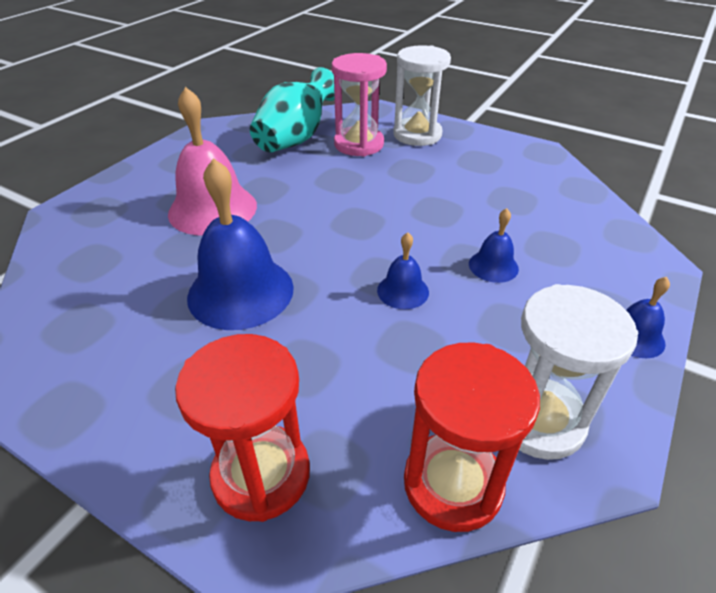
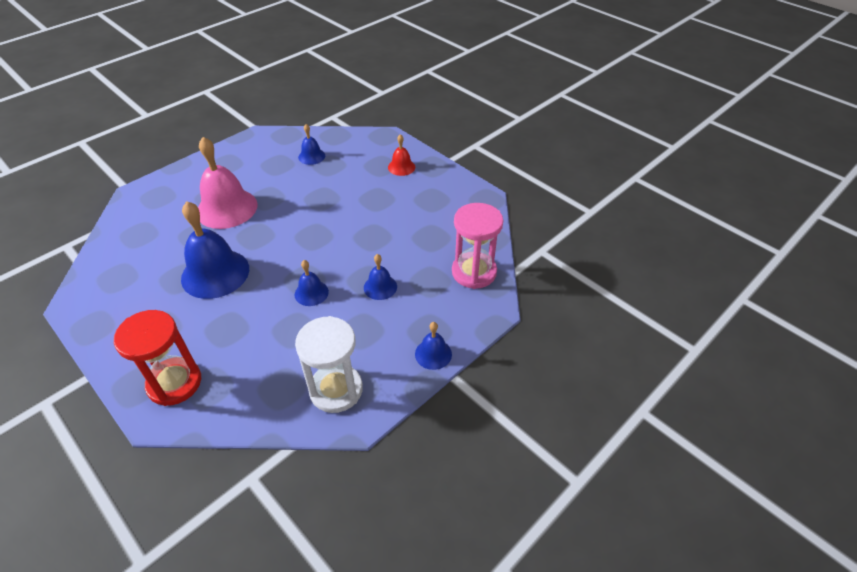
camera: 15 degrees right, 5 degrees up
(296, 139) = (311, 156): turquoise vase -> blue bell
(359, 144) = (353, 169): pink hourglass -> pink hourglass (474, 272)
(417, 135) = (401, 167): white hourglass -> red bell
(452, 484) = (267, 411): red hourglass -> none

